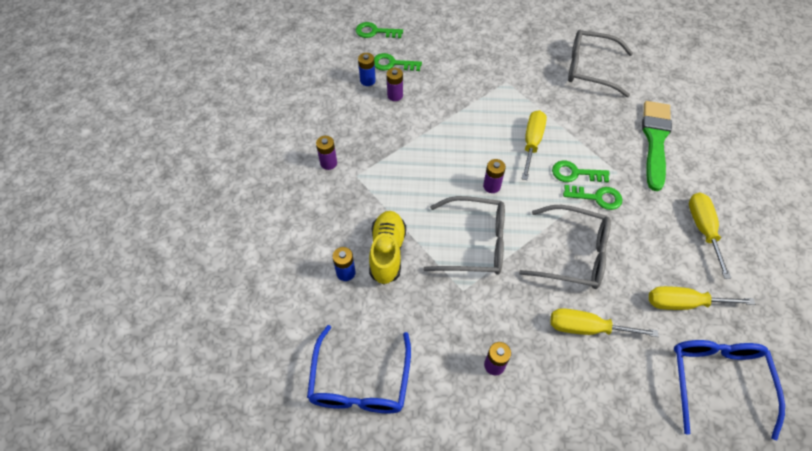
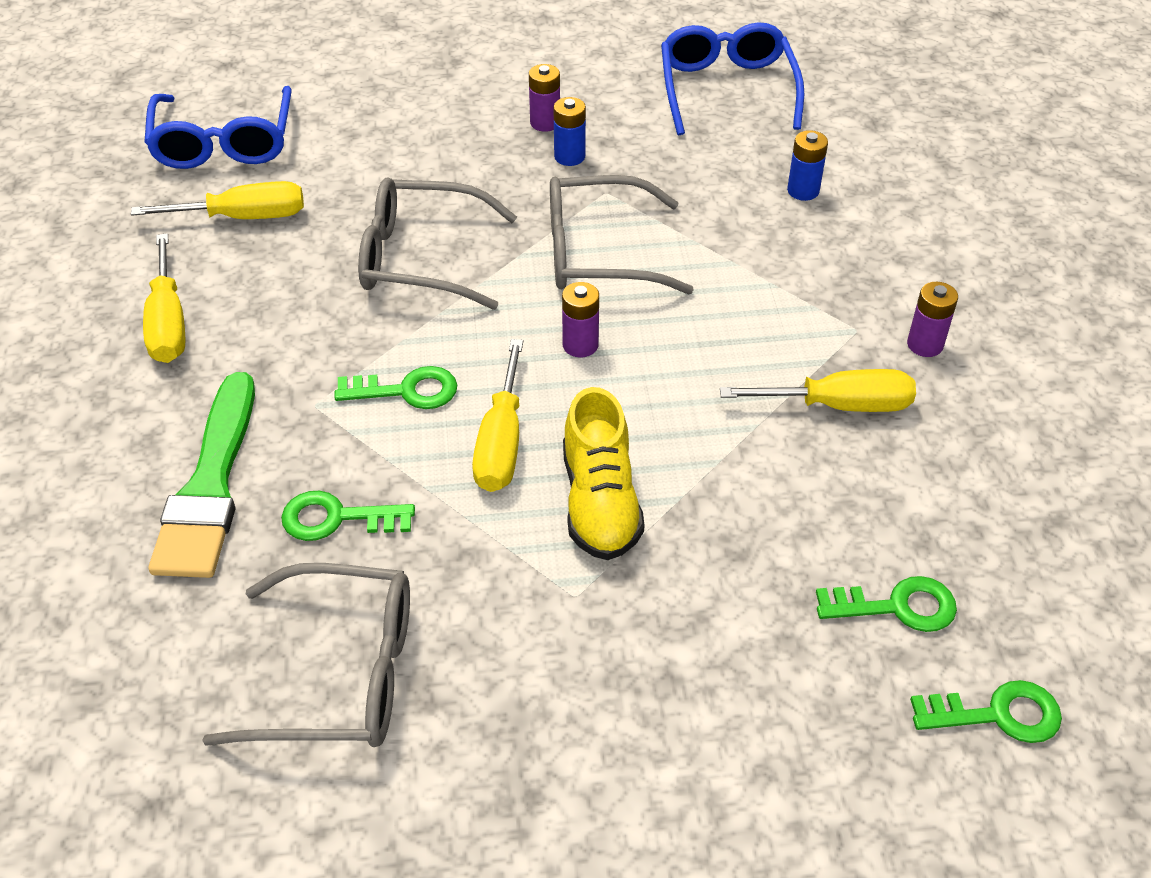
camera: 170 degrees right, 10 degrees down
(367, 80) = (938, 545): blue battery -> blue battery (569, 156)
(387, 252) = (746, 223): yellow shoe -> yellow shoe (600, 502)
(395, 95) = (852, 514): purple battery -> none
(587, 328) = (407, 173): yellow screwdriver -> yellow screwdriver (839, 405)
(596, 197) = (366, 351): green key -> green key (338, 518)

